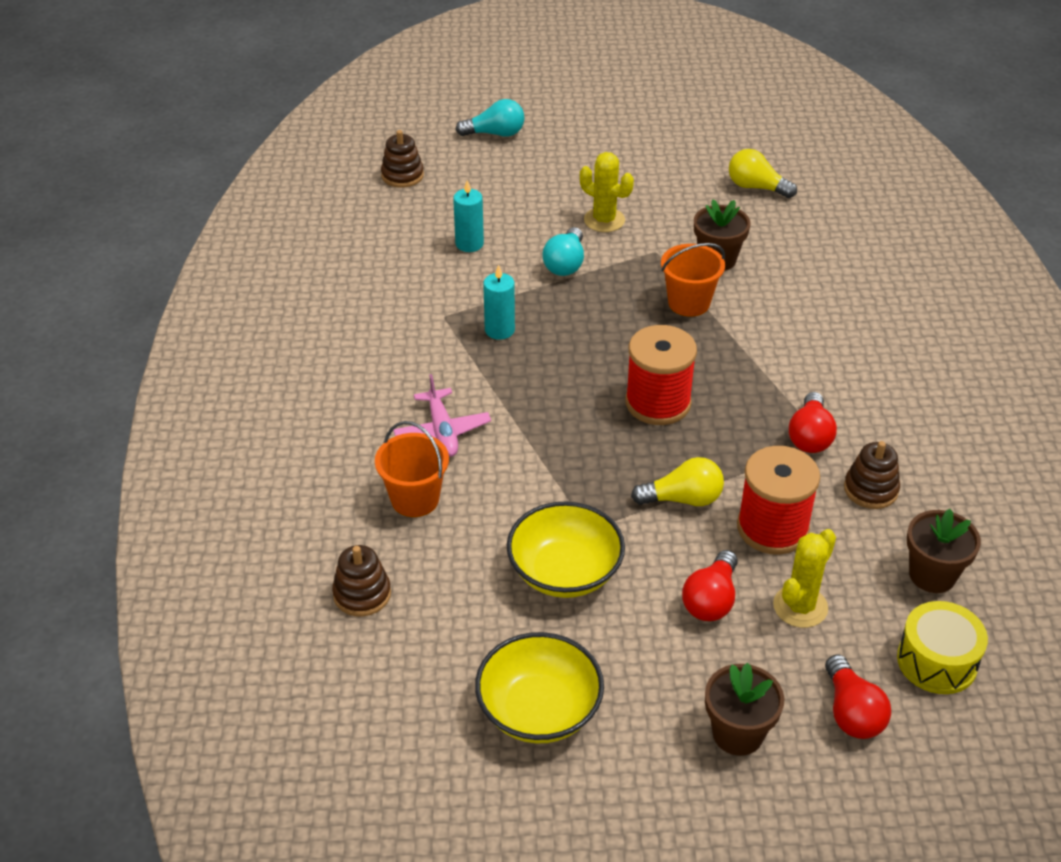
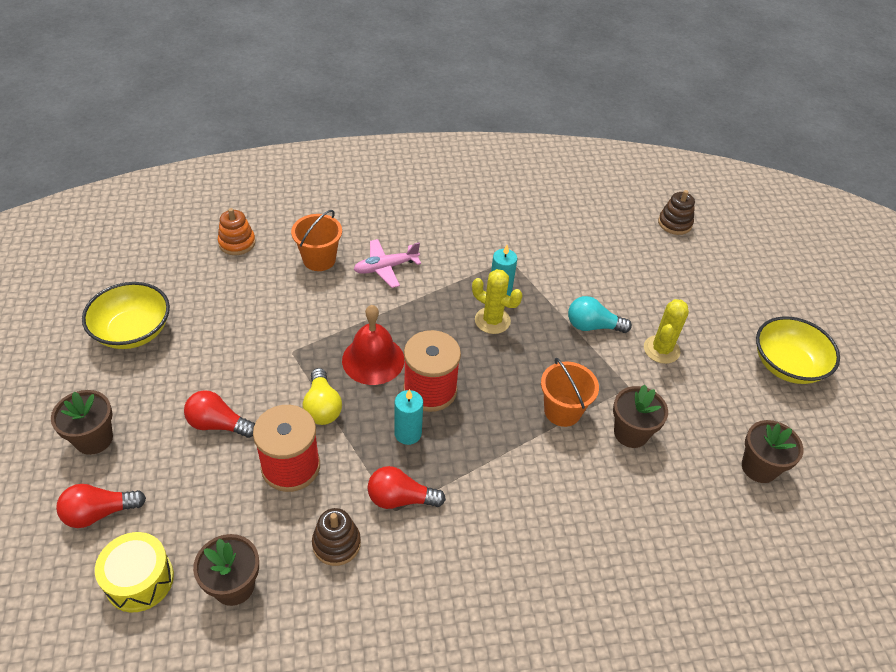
camera: 80 degrees right, 5 degrees up
(362, 594) = (237, 243): brown stacking toy -> orange stacking toy
(469, 244) = (600, 267): turquoise candle -> turquoise candle (408, 433)
(495, 134) = (758, 273): turquoise light bulb -> none
(565, 572) = (250, 339): yellow bowl -> yellow bowl (787, 365)
(608, 450) = (373, 360): none -> red bell
(756, 187) = (759, 467): yellow light bulb -> brown flower pot
(800, 606) = (206, 483): yellow cactus -> yellow cactus (492, 320)

